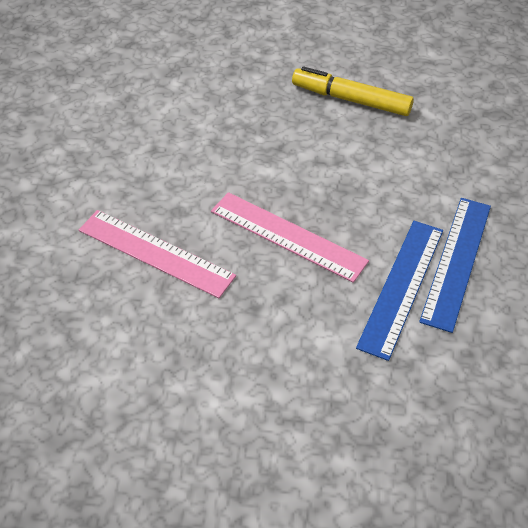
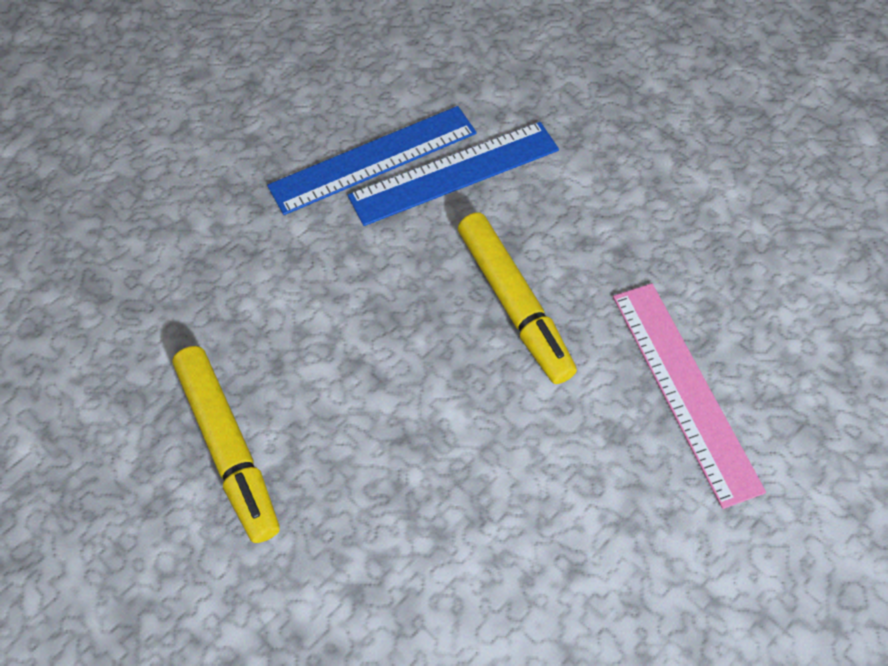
camera: 140 degrees left, 10 degrees up
(288, 236) = (514, 304): pink ruler -> yellow marker

